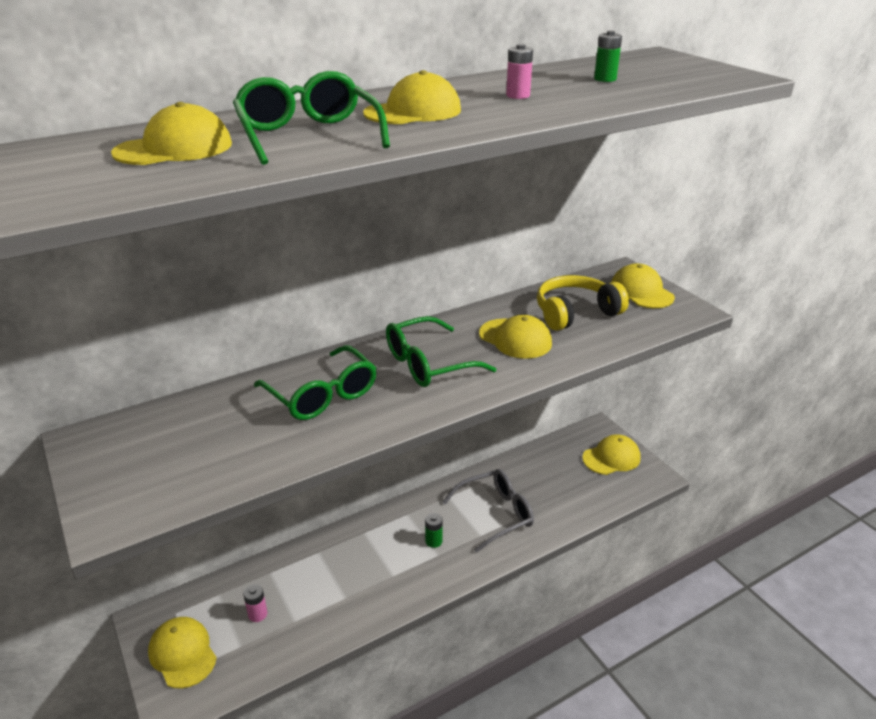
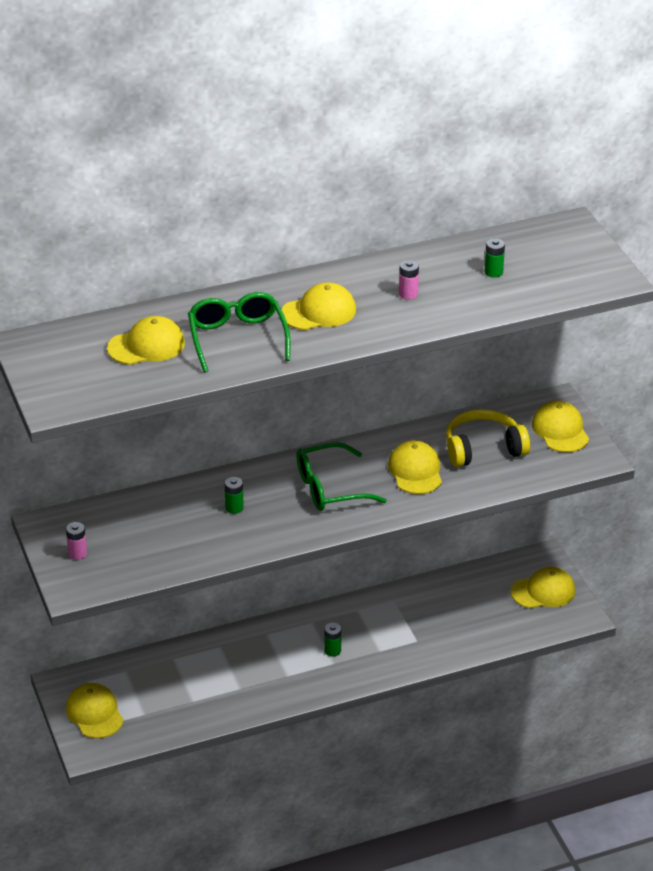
camera: 10 degrees right, 5 degrees up
(257, 614) = (160, 691): pink battery -> pink battery (77, 553)
(322, 395) = (234, 508): green glasses -> green battery
(496, 514) = (401, 633): grey glasses -> none
(515, 339) = (415, 471): yellow cap -> yellow cap turned 150 degrees counterclockwise

